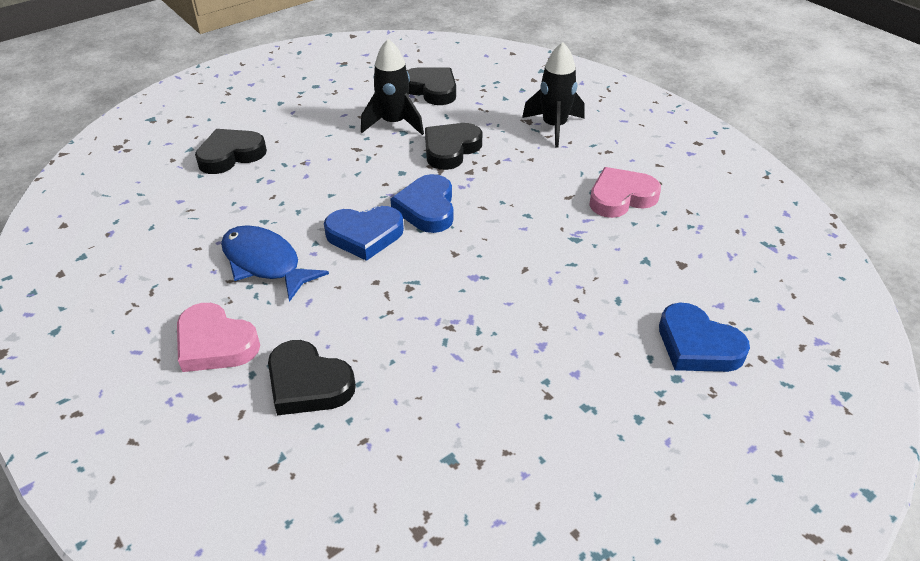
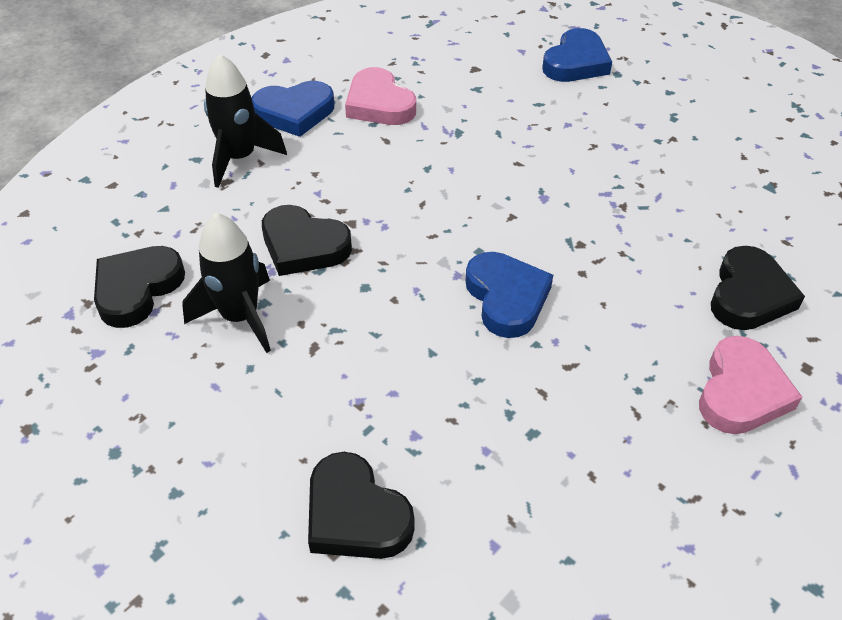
camera: 100 degrees left, 5 degrees up
(265, 263) = (593, 385): blue fish -> none
(427, 208) = (437, 250): blue heart -> blue heart (294, 112)

